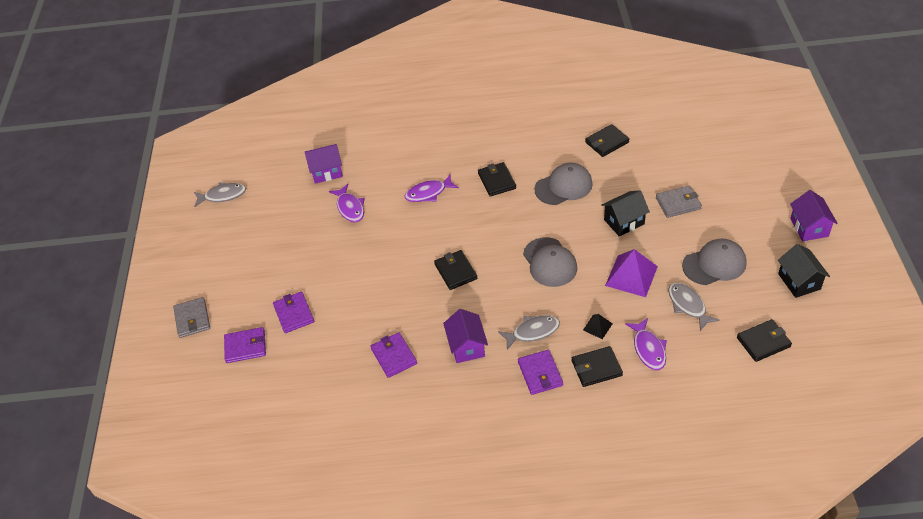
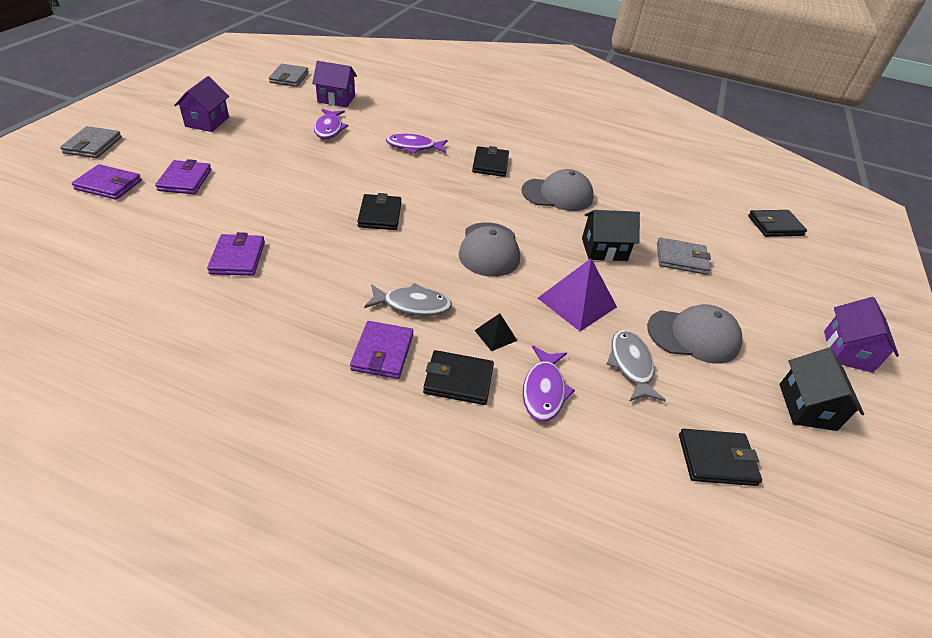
camera: 15 degrees right, 5 degrees down
(223, 195) = (231, 80): grey fish -> none
(267, 167) = (289, 78): none -> grey wallet
(466, 346) = (324, 284): purple house -> purple house (207, 122)
(607, 142) = (631, 179): black wallet -> black wallet (775, 226)

